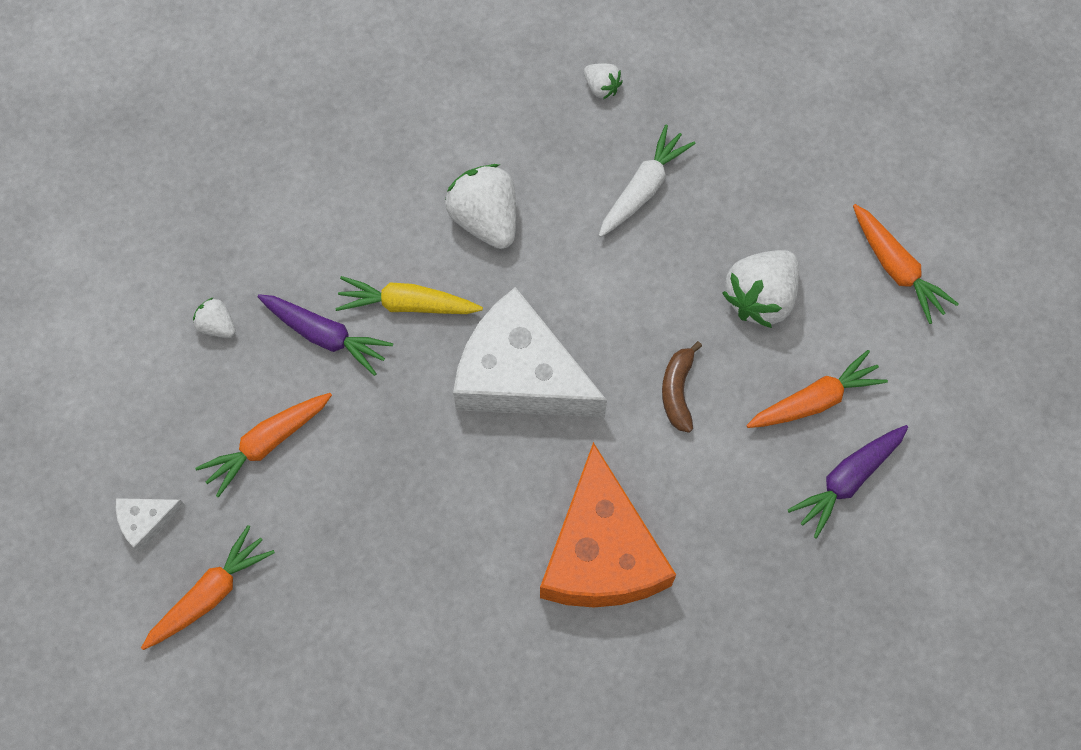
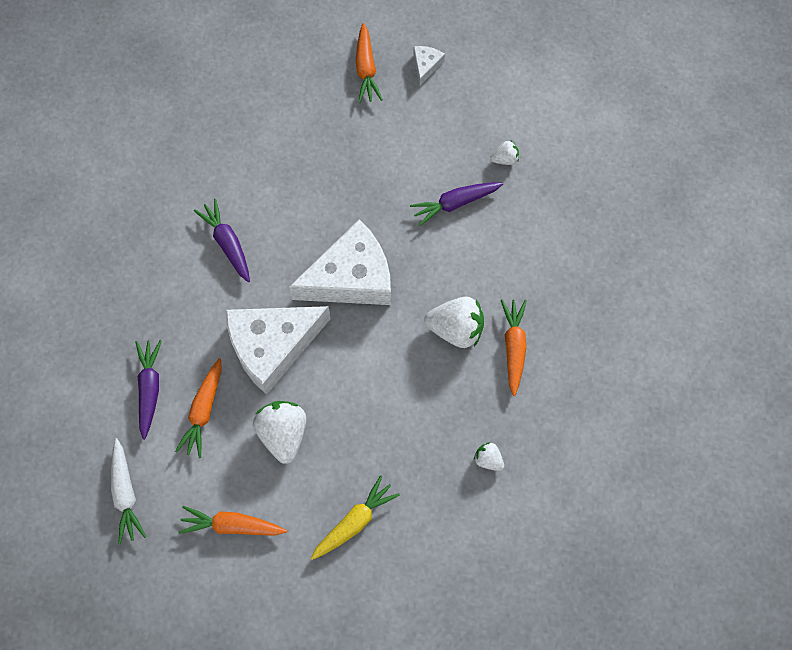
camera: 130 degrees right, 0 degrees up
(267, 443) = (419, 139): orange carrot -> orange carrot (513, 347)
(407, 304) = (439, 254): yellow carrot -> yellow carrot (354, 522)
(601, 87) = (488, 460): white strawberry -> white strawberry turned 45 degrees clockwise
(601, 552) = (227, 244): orange cheese -> purple carrot
(643, 188) = (403, 428): white carrot -> white carrot (126, 493)
(677, 391) = (272, 346): brown banana -> white cheese

